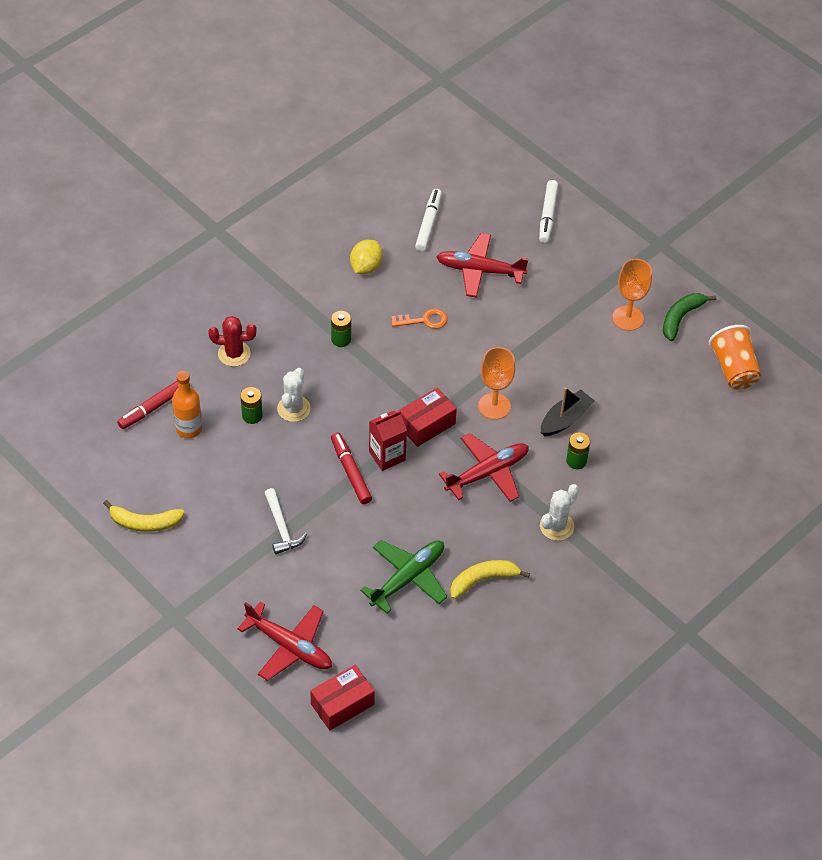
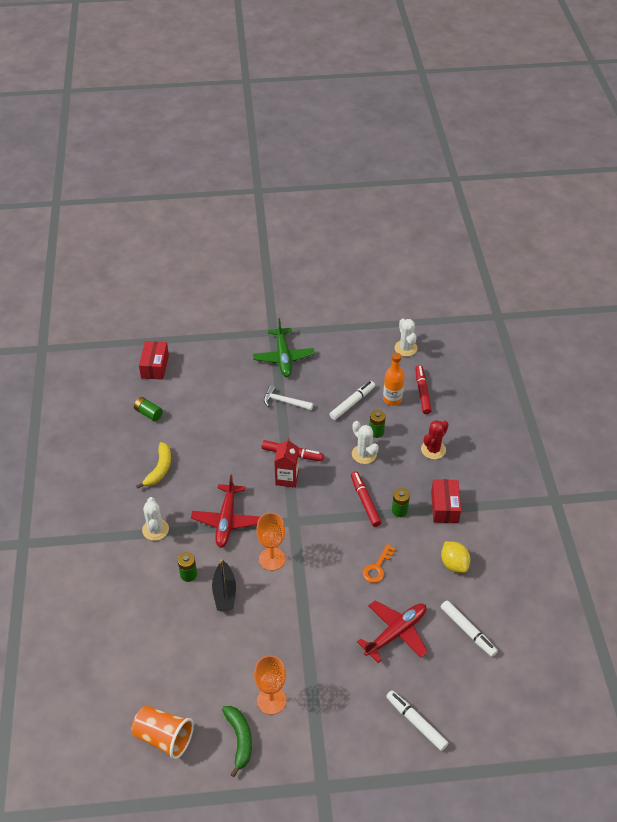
camera: 130 degrees right, 5 degrees down
(92, 461) = (405, 348): none -> white cactus
(145, 523) = (343, 349): yellow banana -> none
(227, 462) = (352, 403): none -> white marker
(289, 646) = (209, 365): red plane -> none
(355, 373) = (365, 501): none -> red marker
(408, 578) = (196, 436): green plane -> green plane (283, 357)
(419, 652) = (148, 413): none -> green battery
(426, 425) = (291, 513): red box -> red box (444, 507)

